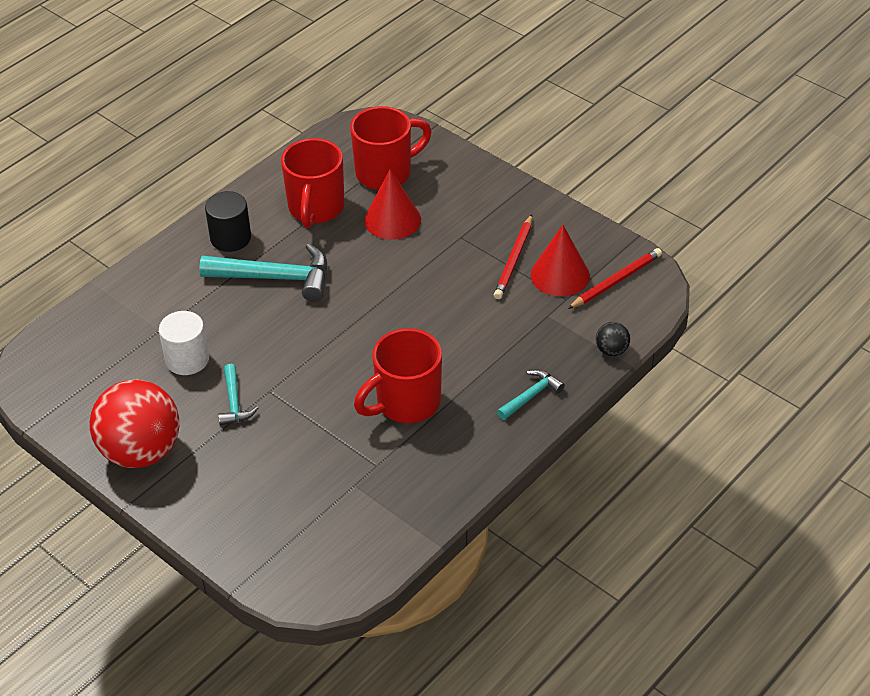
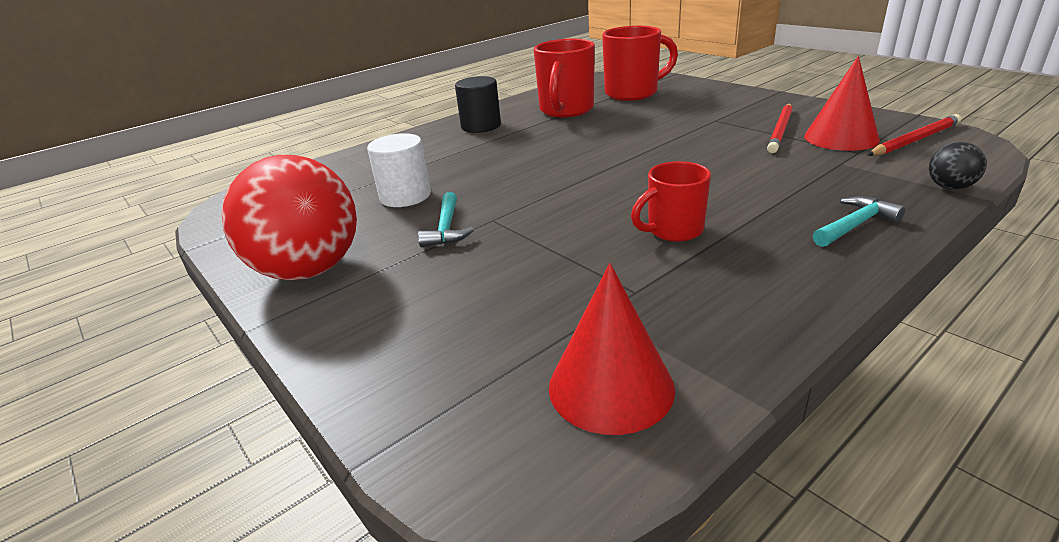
camera: 10 degrees right, 15 degrees down
(276, 278) = (520, 145): turquoise hammer -> none
(392, 220) = (641, 113): red cone -> red cone (611, 387)
(406, 403) = (673, 231): red mug -> red mug, size x0.62

